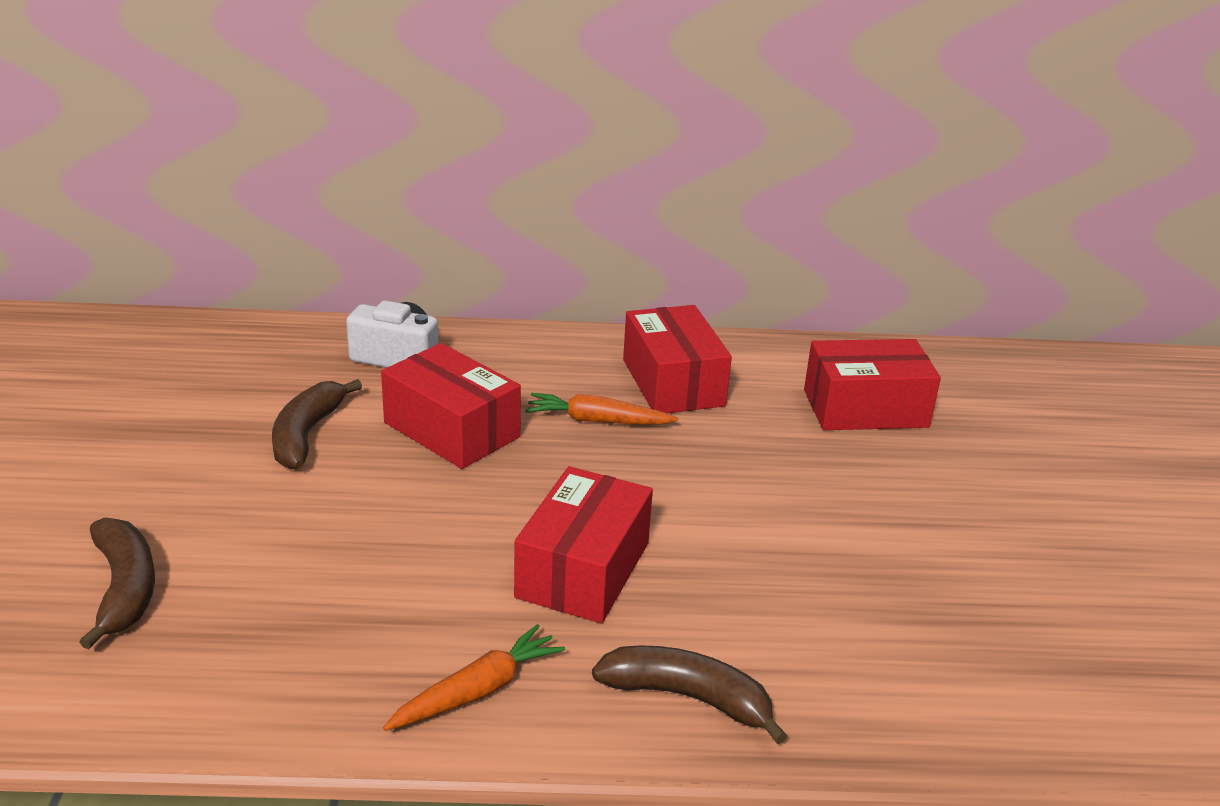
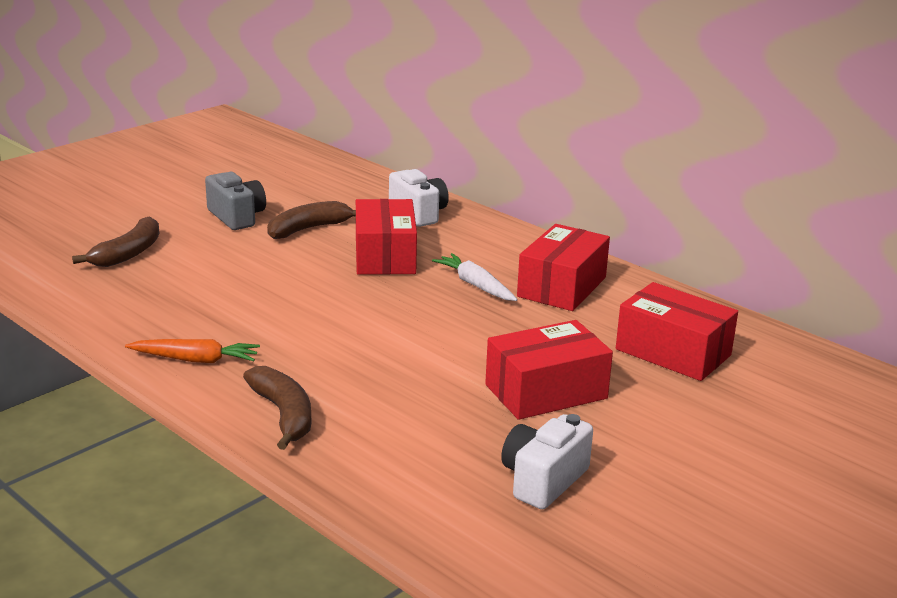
camera: 45 degrees right, 5 degrees down
(186, 460) = (237, 217): none -> grey camera
(583, 570) = (335, 342): red box -> red box (546, 392)
(597, 421) = (475, 285): orange carrot -> white carrot
(1000, 610) = (543, 480): none -> white camera

